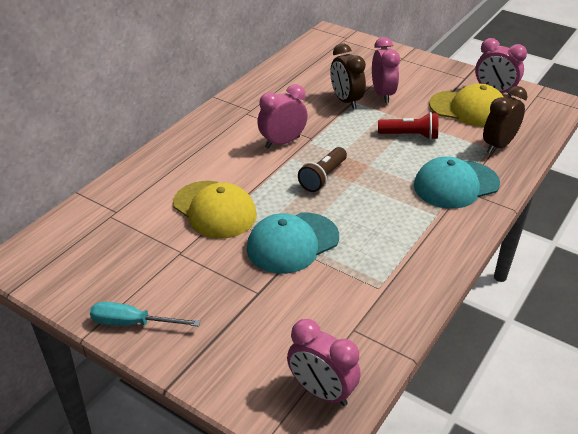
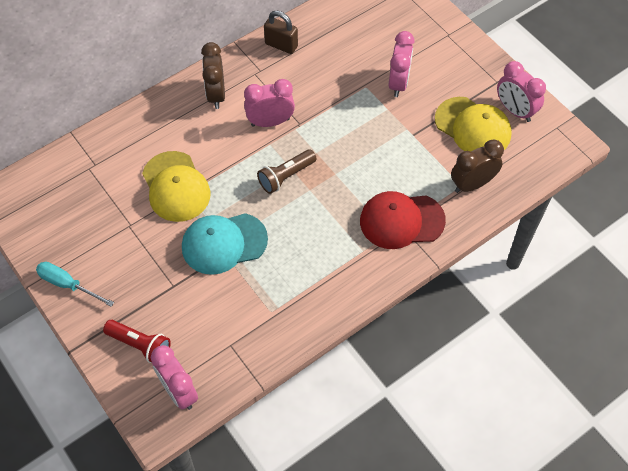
camera: 20 degrees right, 20 degrees up
(260, 90) = (281, 45): none -> brown padlock
(346, 101) = (357, 83): brown clock -> brown clock (216, 94)
(410, 135) = (394, 147): red flashlight -> red flashlight (140, 345)
(456, 184) = (401, 221): turquoise cap -> red cap

